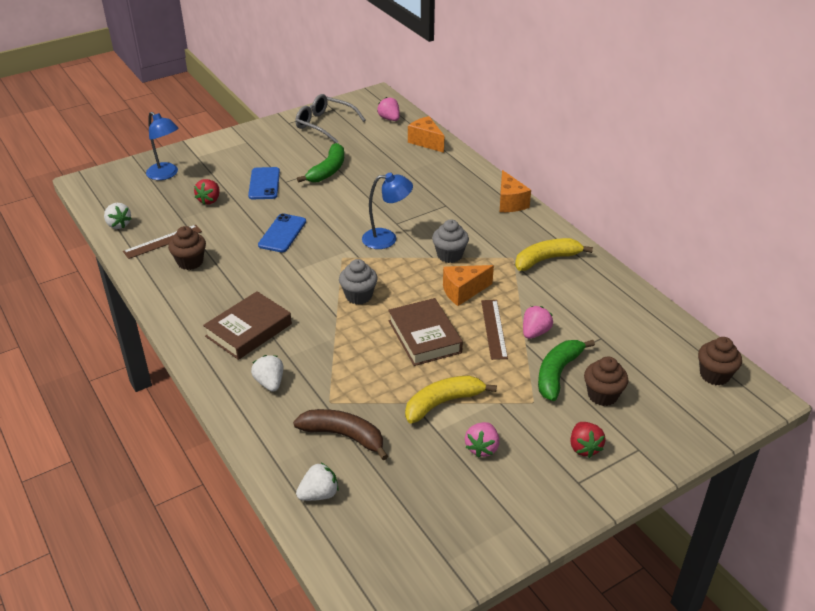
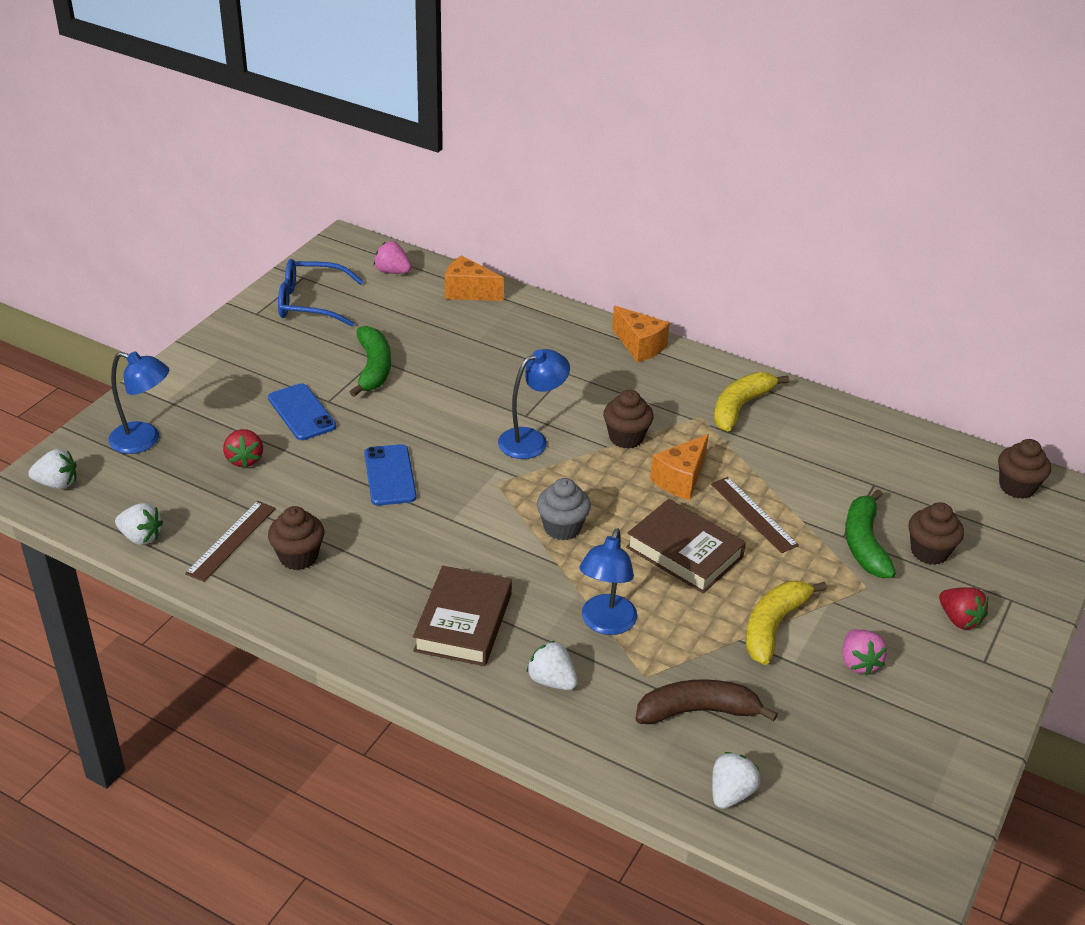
camera: 30 degrees left, 0 degrees up
(102, 184) = (57, 483): none -> white strawberry
(324, 124) = (310, 303): grey glasses -> blue glasses
(333, 362) = (605, 624): none -> blue lamp
(449, 255) = (626, 437): grey cupcake -> brown cupcake
(535, 332) = (801, 503): pink strawberry -> none

